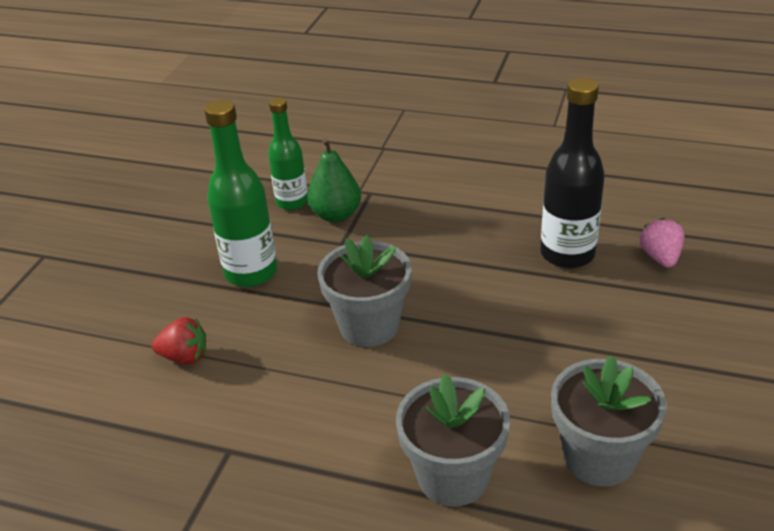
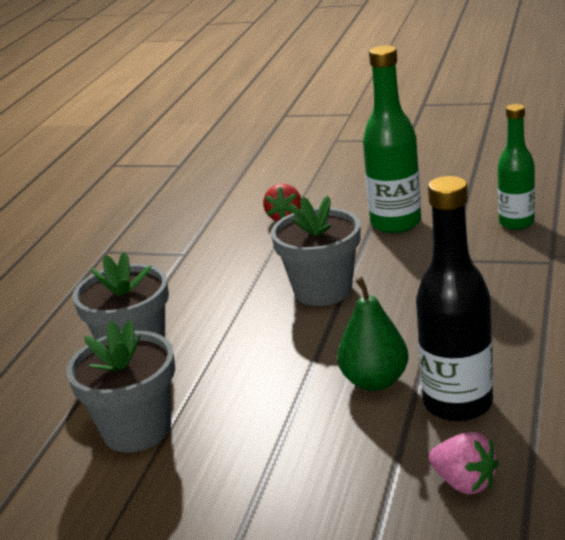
camera: 90 degrees right, 10 degrees down
(336, 215) = (500, 249): green pear -> green pear (375, 381)
(660, 258) = (464, 483): pink strawberry -> pink strawberry turned 45 degrees clockwise

